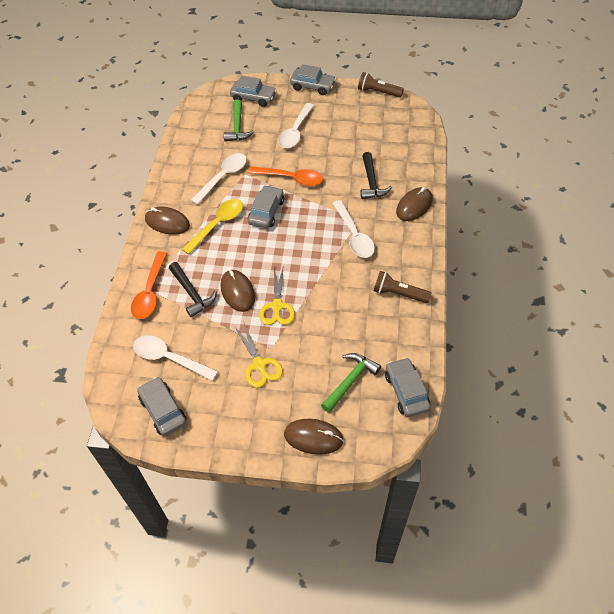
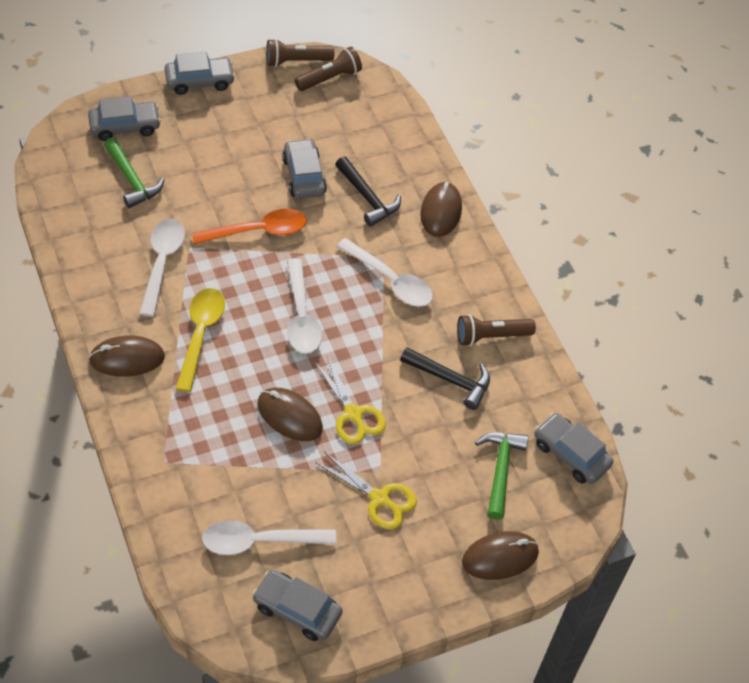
camera: 35 degrees left, 0 degrees up
(150, 292) = (172, 465): orange spoon -> none
(192, 293) = (230, 443): black hammer -> black hammer (450, 380)
(266, 212) = (255, 291): grey car -> grey car (304, 176)
(295, 132) = (220, 159): white spoon -> white spoon (301, 316)
(392, 107) = (329, 78): none -> brown flashlight

